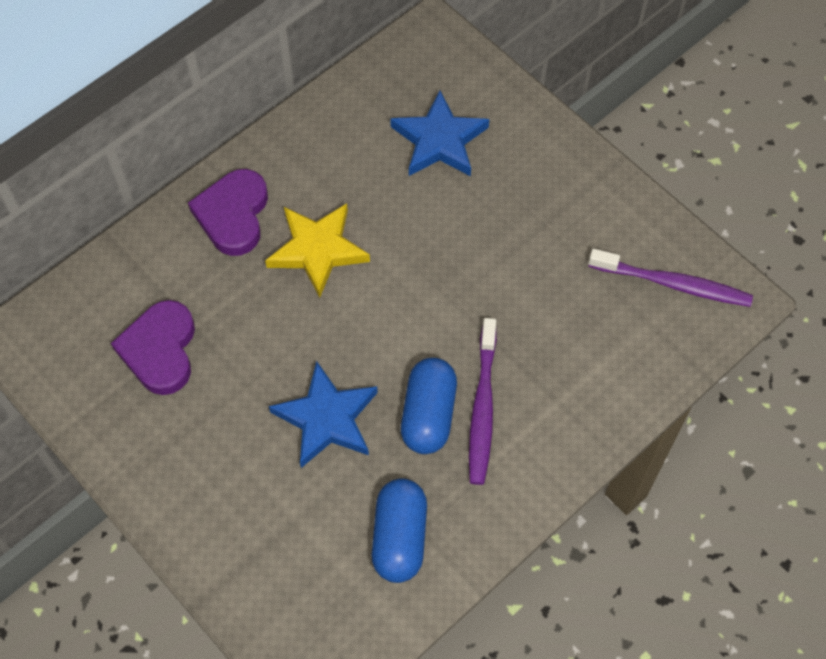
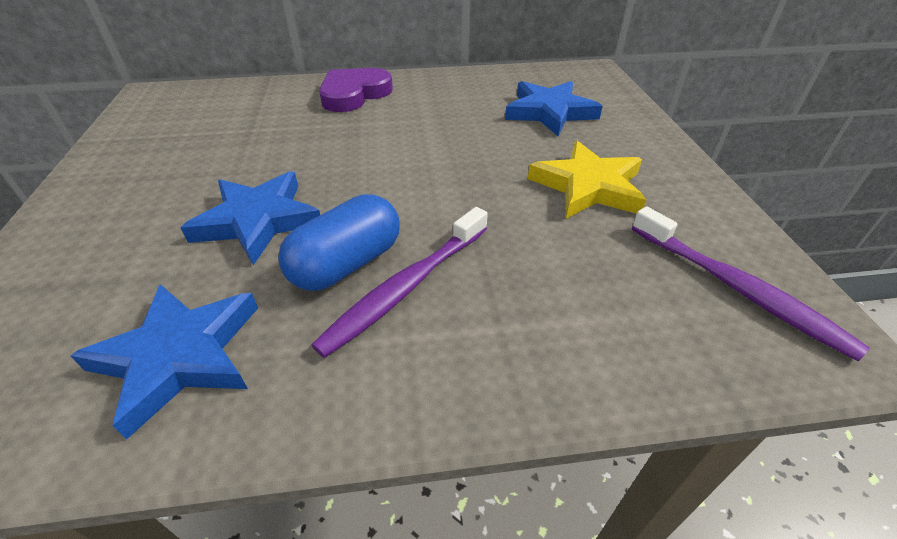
camera: 35 degrees right, 20 degrees down
(160, 350) = (211, 131): purple heart -> none
(318, 250) = (388, 128): yellow star -> yellow star (588, 186)
(399, 537) = (180, 356): blue capsule -> blue star

